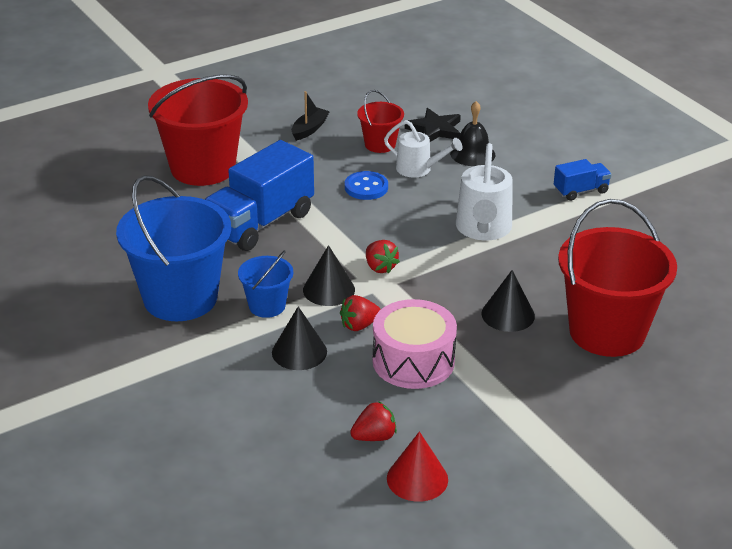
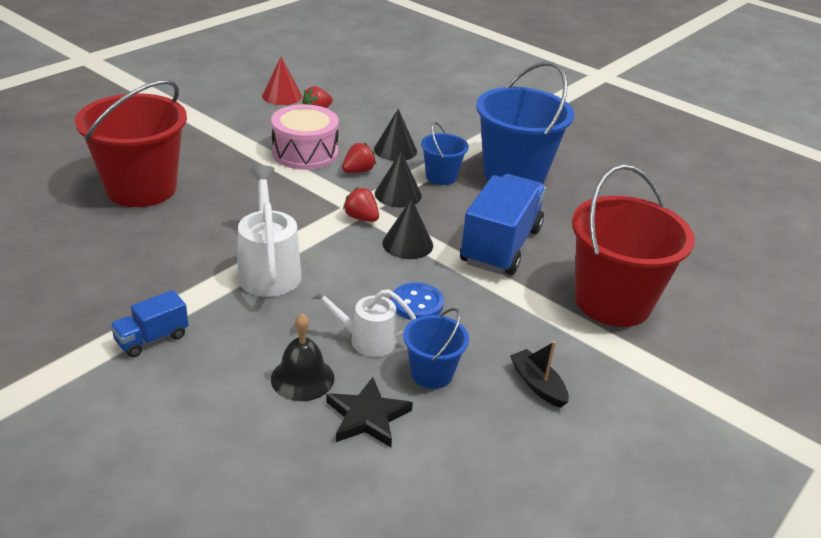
camera: 160 degrees right, 0 degrees up
(309, 129) = (537, 384): black boat -> black boat turned 135 degrees clockwise
(380, 144) = (431, 373): red bucket -> blue bucket
(508, 314) = (232, 192): black cone -> black cone (407, 244)

